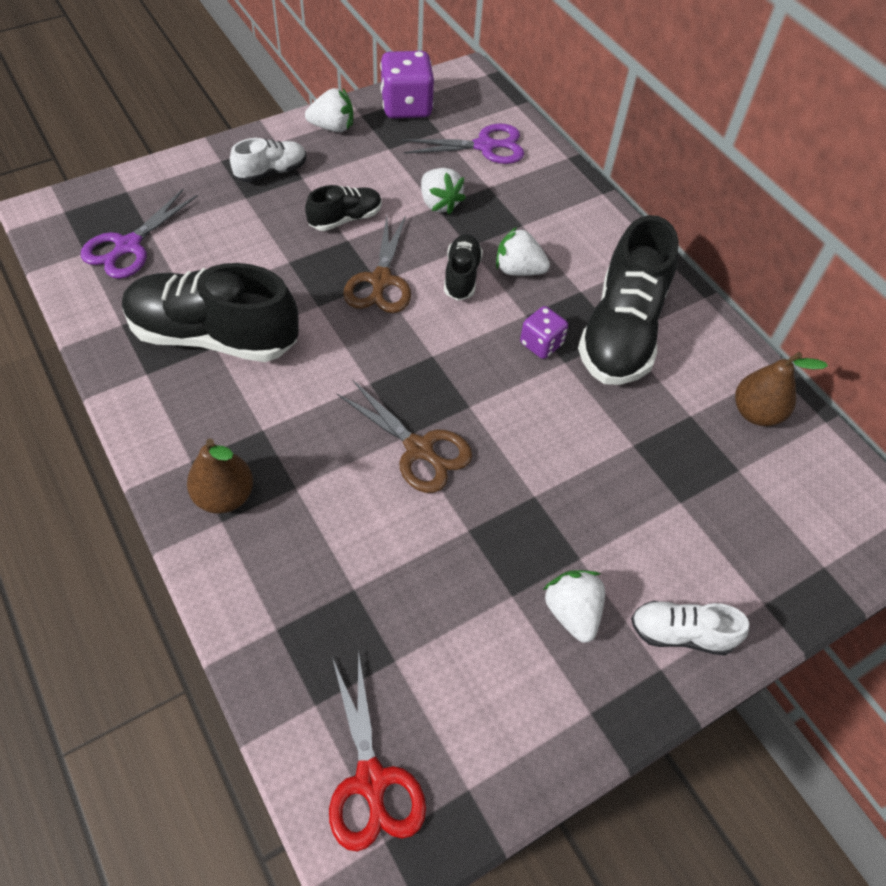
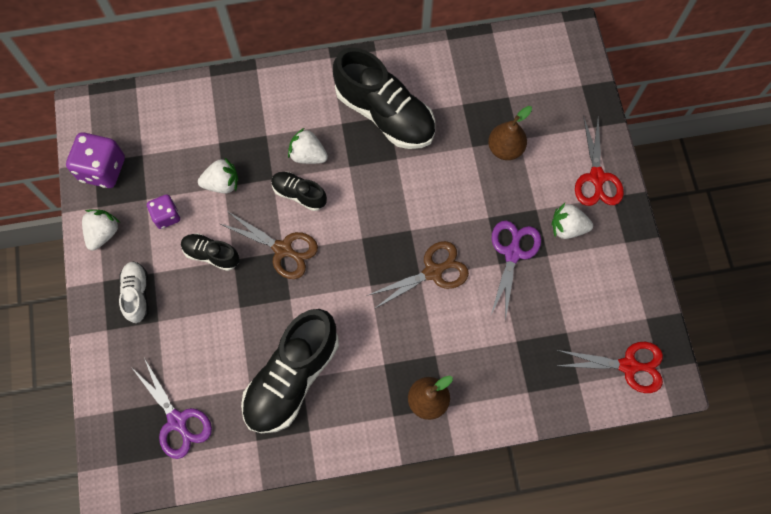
camera: 65 degrees left, 15 degrees up
(345, 219) = (211, 254): black shoe -> black shoe turned 60 degrees counterclockwise
(484, 146) = (174, 129): purple scissors -> purple scissors (512, 253)
(518, 270) = (308, 155): white strawberry -> white strawberry turned 75 degrees clockwise
(541, 344) = (377, 167): purple dice -> purple dice (166, 216)
(680, 633) = (596, 177): white shoe -> red scissors
(756, 413) = (474, 67): brown pear -> brown pear (505, 148)

